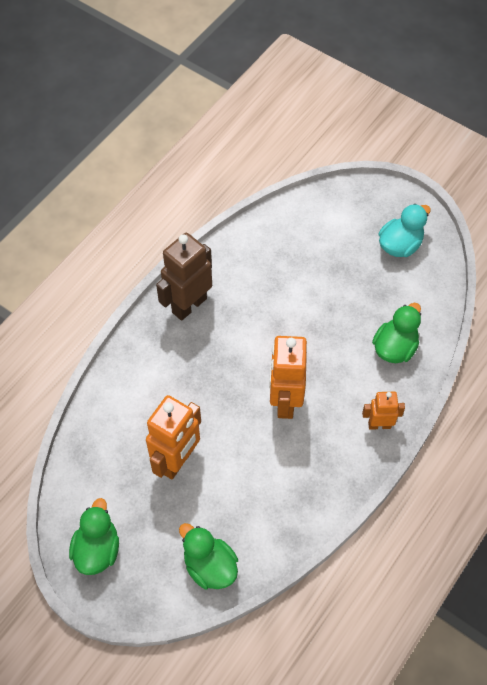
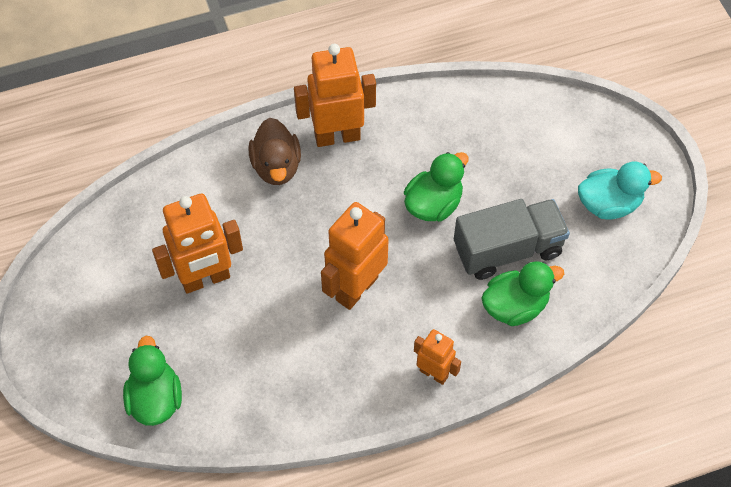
camera: 35 degrees right, 0 degrees up
(97, 549) = (68, 313): green duck -> green duck (433, 204)
(163, 351) = (276, 166): none -> brown duck
(189, 305) = (337, 136): brown robot -> orange robot
(361, 313) = (507, 249): none -> grey truck

